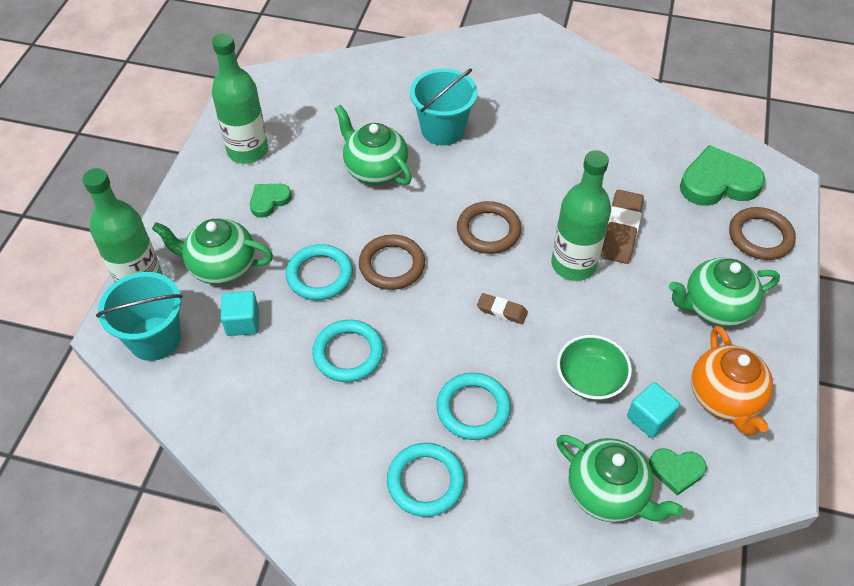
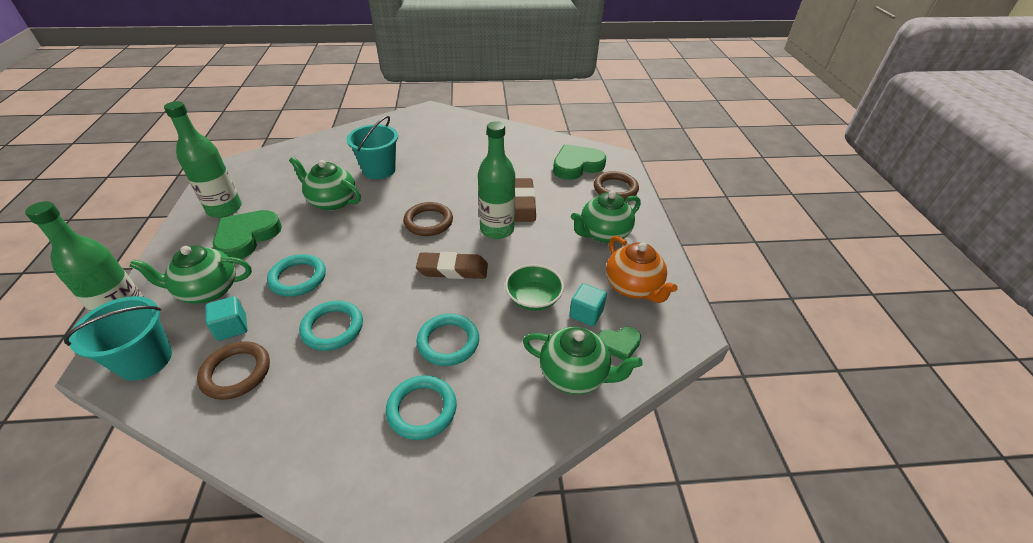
camera: 20 degrees left, 10 degrees down
(269, 201) = (247, 237): green heart -> green heart, size x1.85
(392, 265) = (358, 258): brown ring -> brown ring (236, 372)
(502, 311) = (452, 269): brown eraser -> brown eraser, size x1.77

